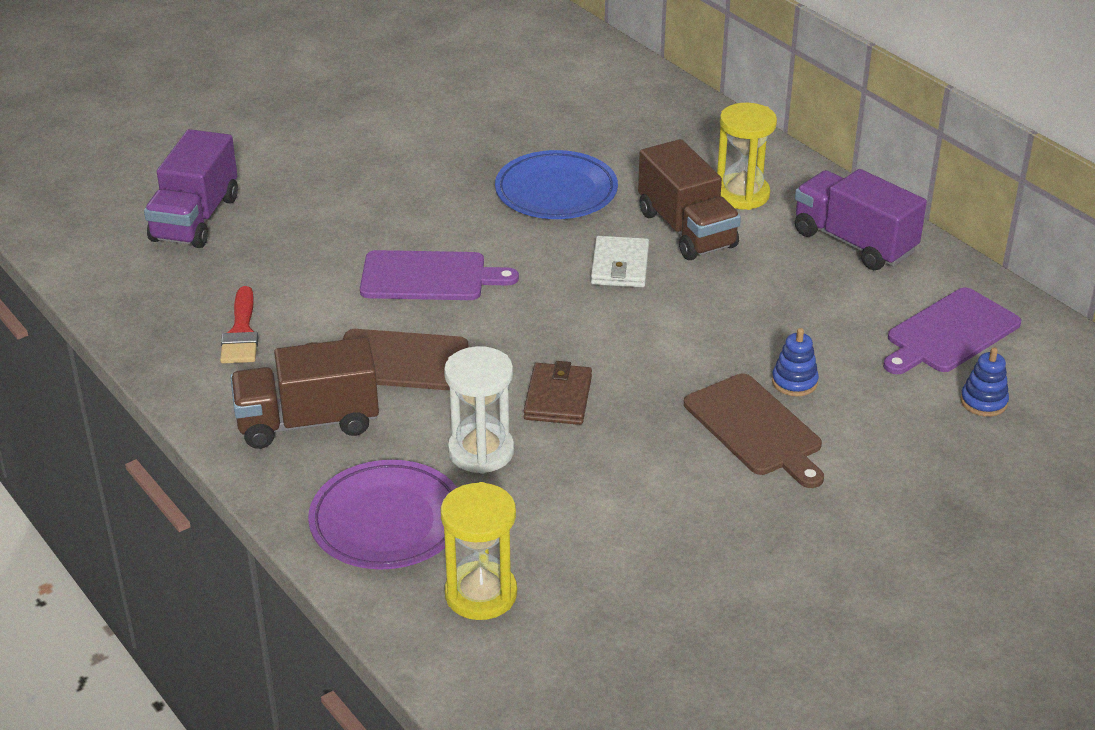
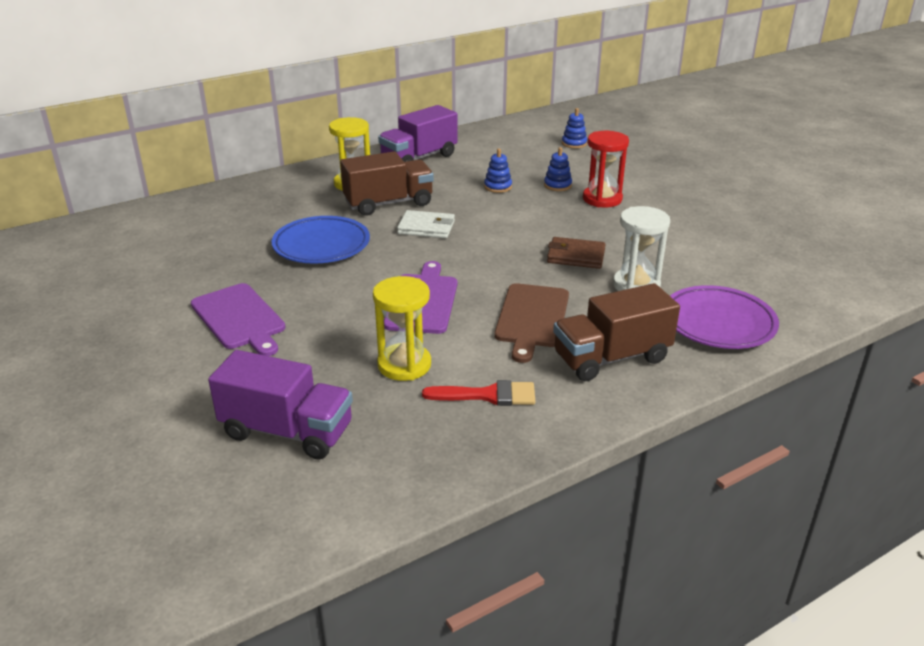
camera: 85 degrees left, 5 degrees down
(308, 422) = (611, 358): brown truck -> brown truck turned 75 degrees clockwise
(481, 594) = (776, 290): yellow hourglass -> yellow hourglass (404, 365)
(755, 428) = (602, 199): brown cutting board -> red hourglass
(770, 322) = (498, 187): none -> blue stacking toy
(949, 333) = (513, 144): purple cutting board -> purple cutting board (239, 318)

